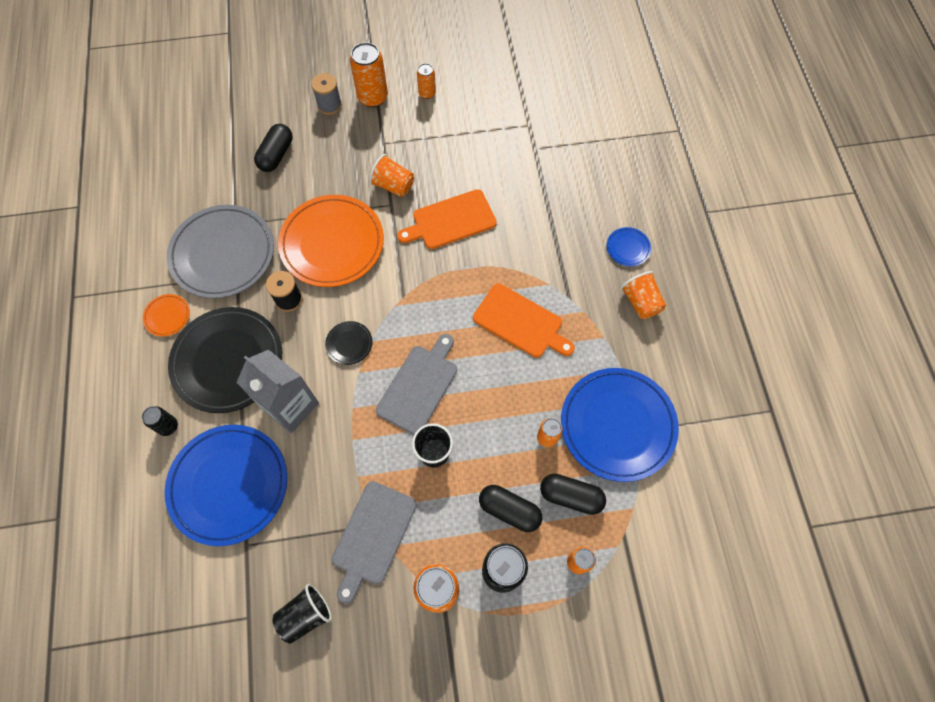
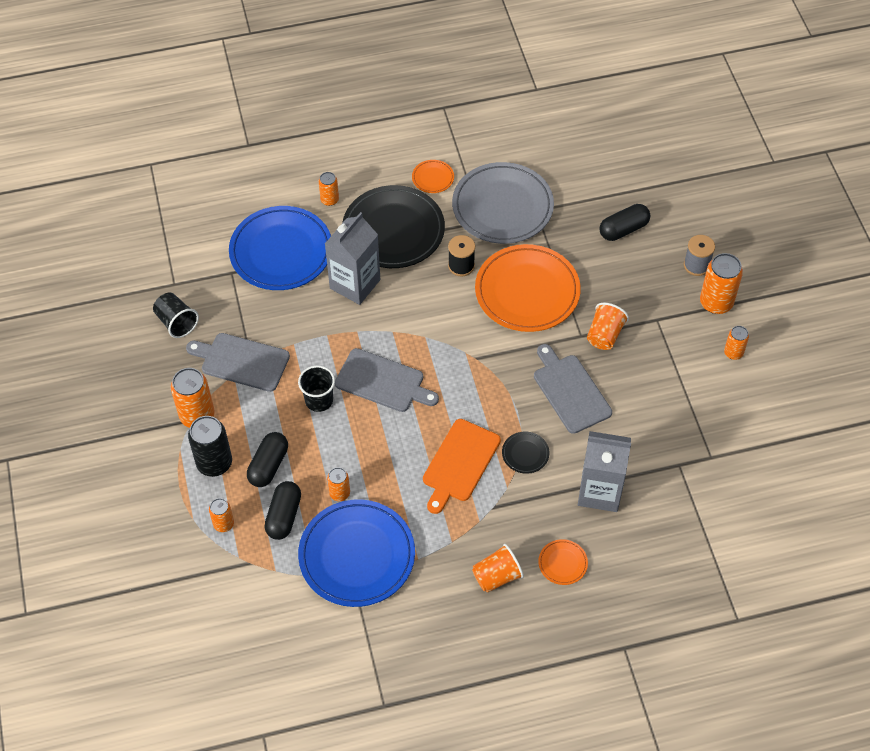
camera: 85 degrees right, 10 degrees down
(168, 426) = (329, 200): black can -> orange can
(276, 155) = (623, 229): black capsule -> black capsule turned 45 degrees counterclockwise
(349, 344) = (420, 320): black plate -> black plate (525, 454)
(450, 220) = (570, 391): orange cutting board -> grey cutting board
(557, 210) = (600, 491): none -> grey carton
(628, 248) = (562, 563): blue plate -> orange plate

